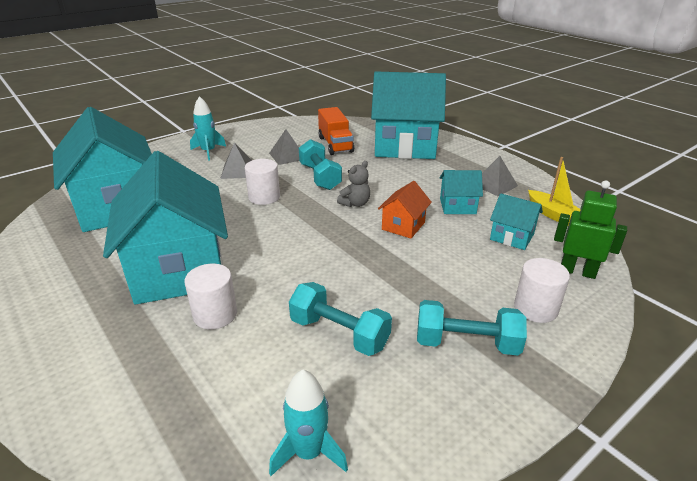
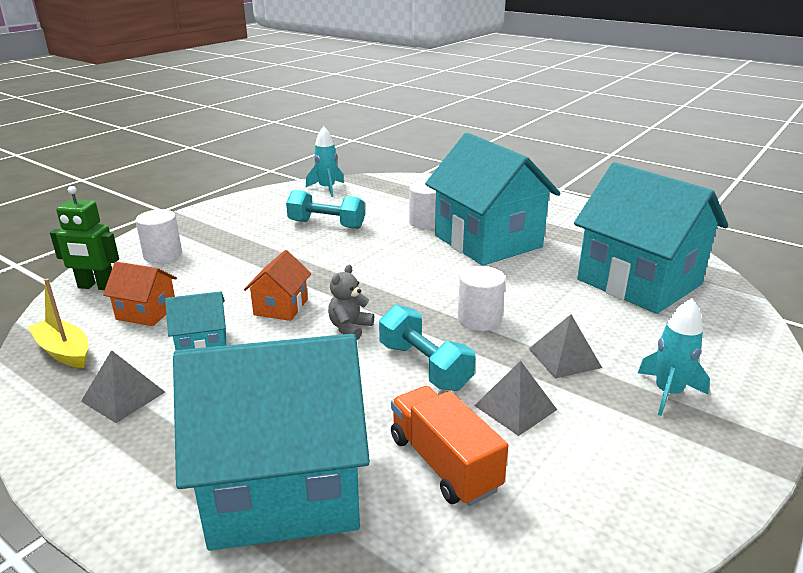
camera: 165 degrees right, 5 degrees down
(466, 343) = (230, 230): turquoise dumbbell -> none
(511, 237) = (146, 312): turquoise house -> orange house

